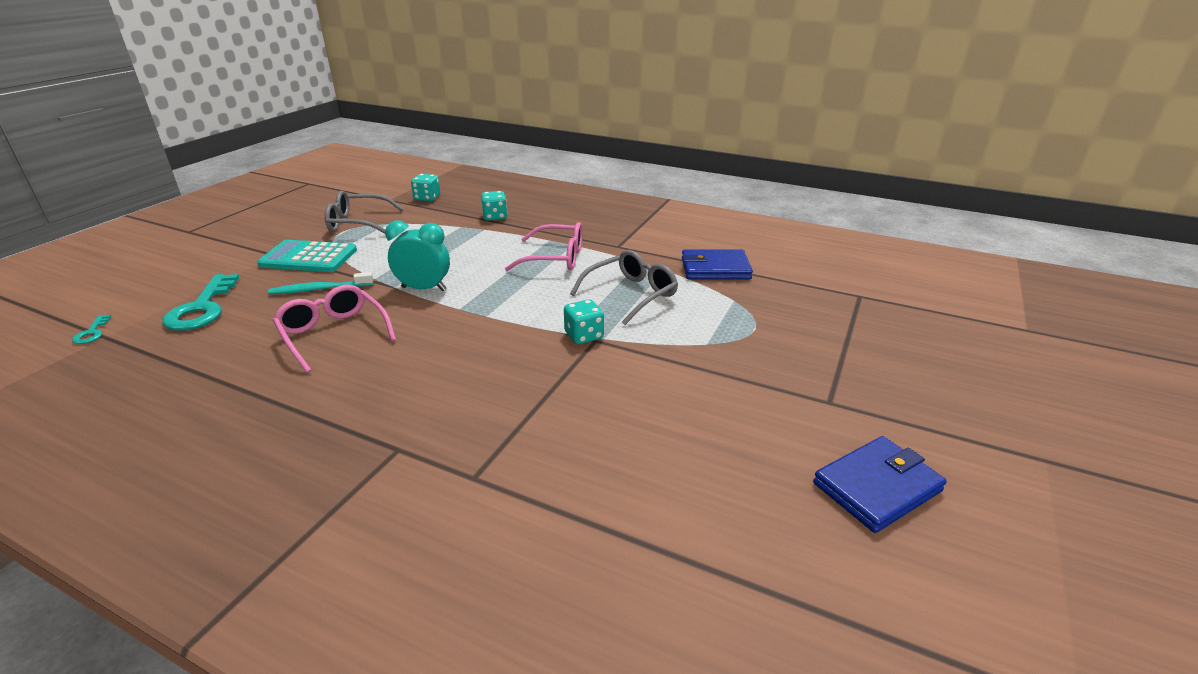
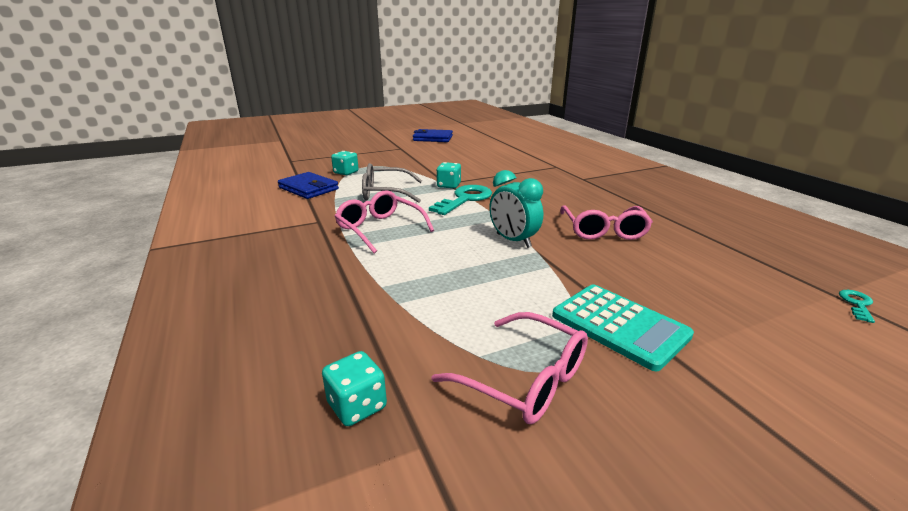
camera: 140 degrees left, 5 degrees down
(202, 308) = (740, 293): turquoise key -> turquoise key (465, 199)
(319, 289) = (610, 273): turquoise toothbrush -> none
(358, 223) = (525, 379): grey glasses -> pink glasses
(495, 217) = (341, 301): turquoise dice -> turquoise dice (346, 172)

